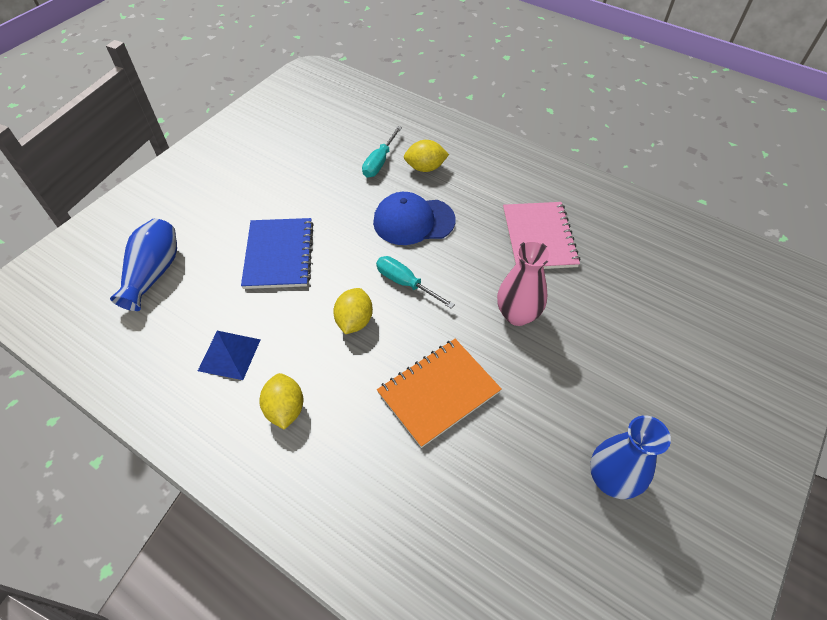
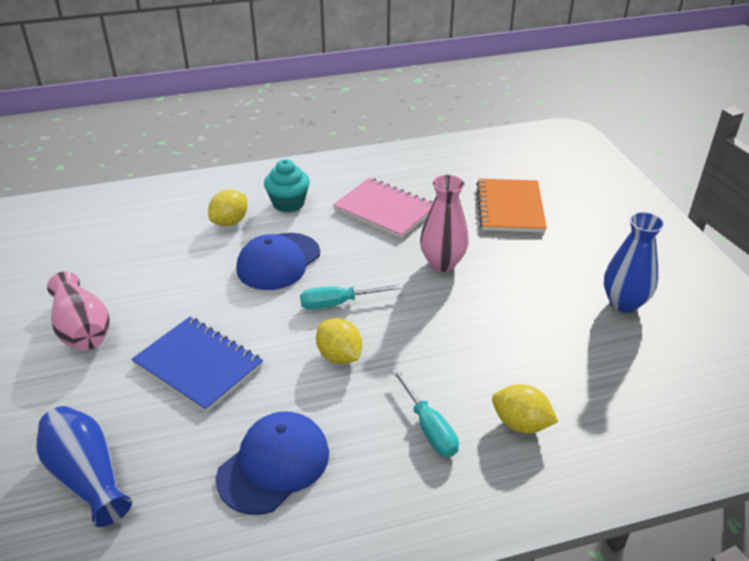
camera: 50 degrees left, 15 degrees down
(229, 354) = (274, 465): blue pyramid -> blue cap
(259, 180) = (82, 329): none -> pink vase
(285, 409) = (382, 454): yellow lemon -> yellow lemon (520, 424)
(379, 162) = (183, 242): turquoise screwdriver -> turquoise screwdriver (429, 428)
(438, 392) = (467, 346): orange notebook -> orange notebook (510, 207)
(480, 181) = (288, 203): none -> turquoise cupcake

